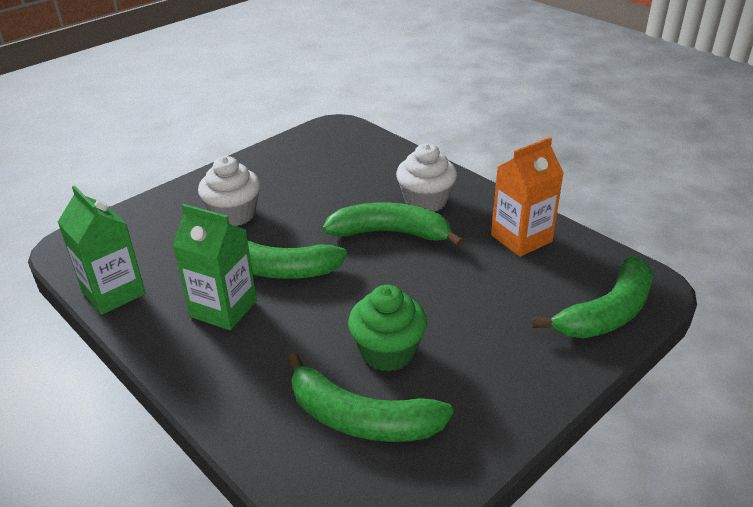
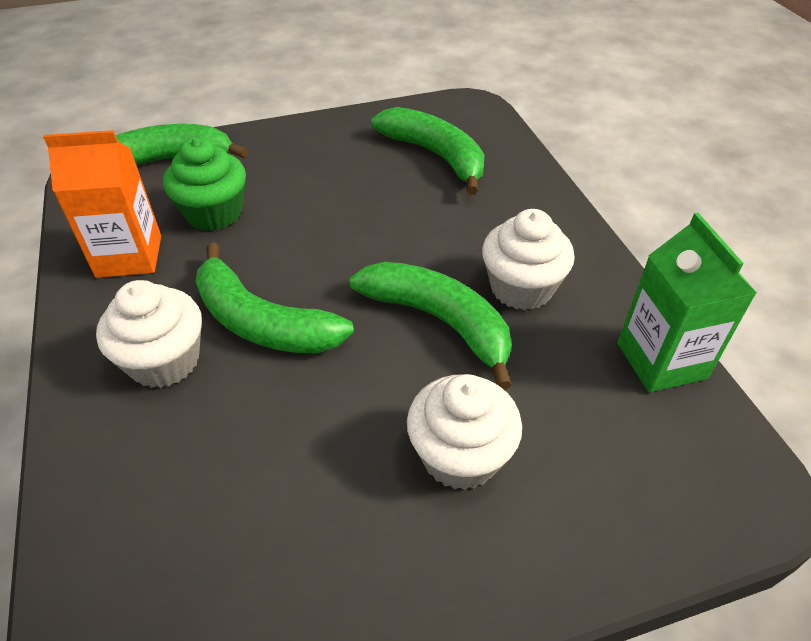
camera: 155 degrees left, 10 degrees up
(223, 309) = (521, 288): green carton -> white cupcake
(387, 352) = (379, 192): green cupcake -> green cupcake (214, 213)

